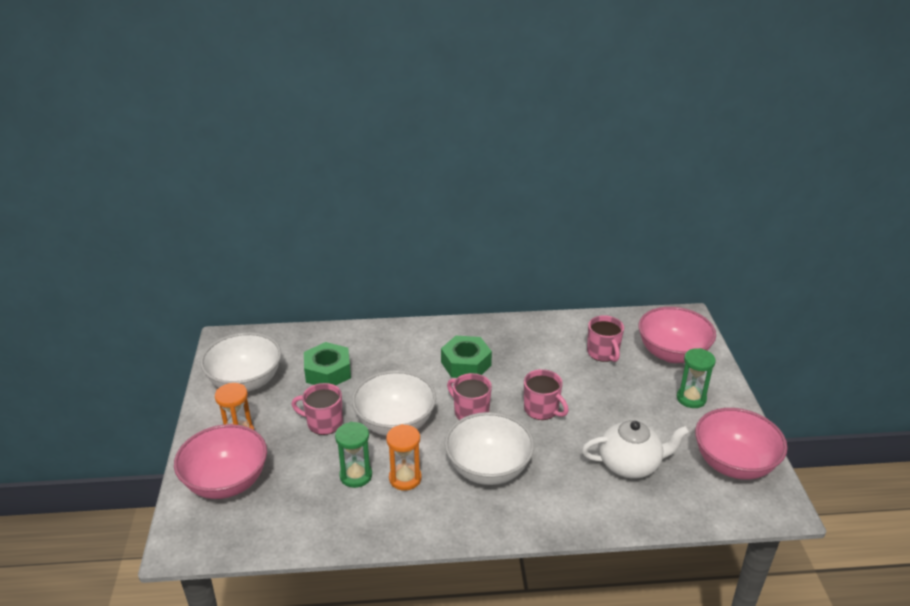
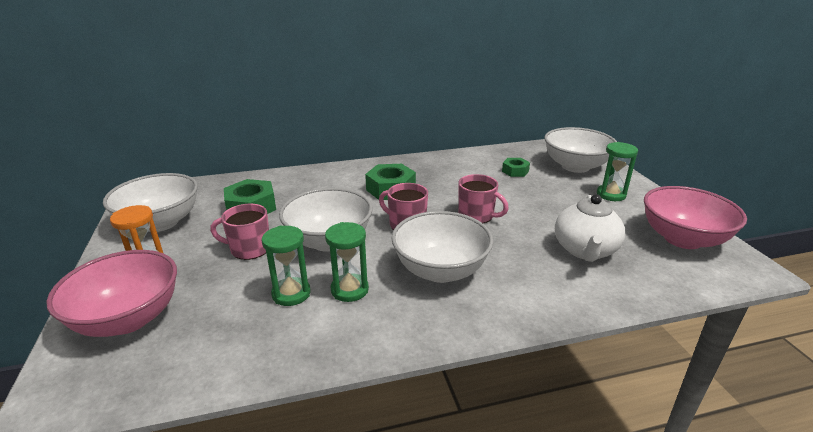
camera: 10 degrees left, 5 degrees down
(405, 478) = (349, 290): orange hourglass -> green hourglass
(603, 353) = (515, 171): pink mug -> green nut
(630, 464) = (585, 250): white teapot -> white teapot turned 120 degrees clockwise
(672, 353) = (575, 166): pink bowl -> white bowl

